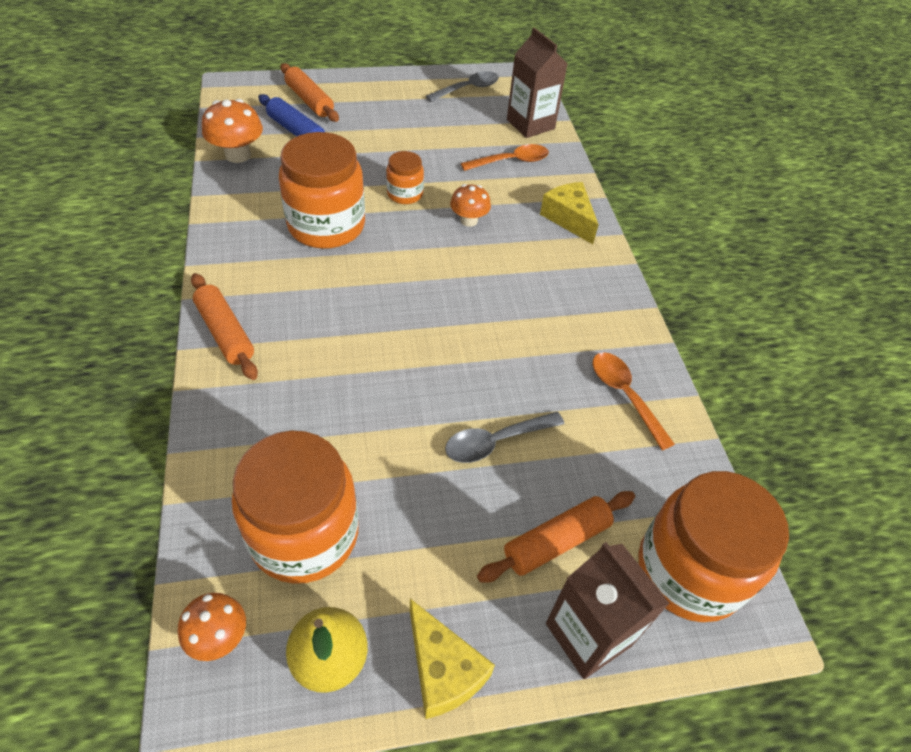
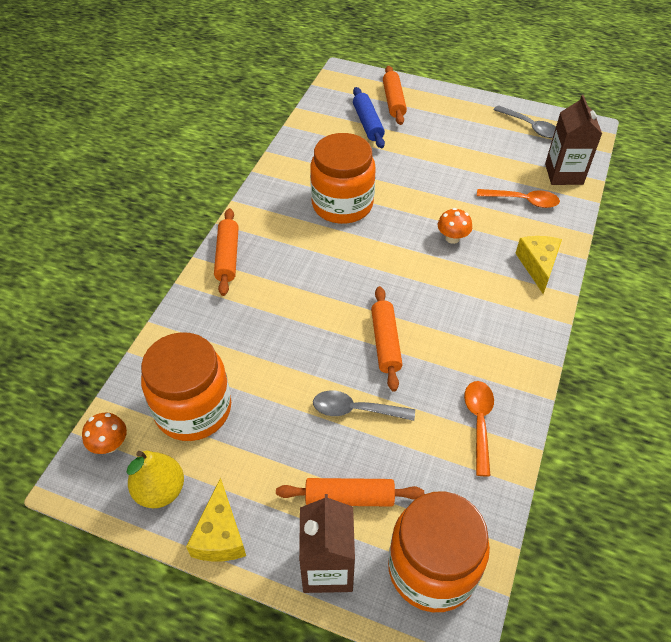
camera: 35 degrees right, 0 degrees up
(238, 155) = (314, 129): orange mushroom -> none
(405, 194) = (416, 199): orange jar -> none
(468, 89) = (530, 126): grey spoon -> grey spoon turned 45 degrees clockwise
(476, 355) = (385, 342): none -> orange rolling pin

